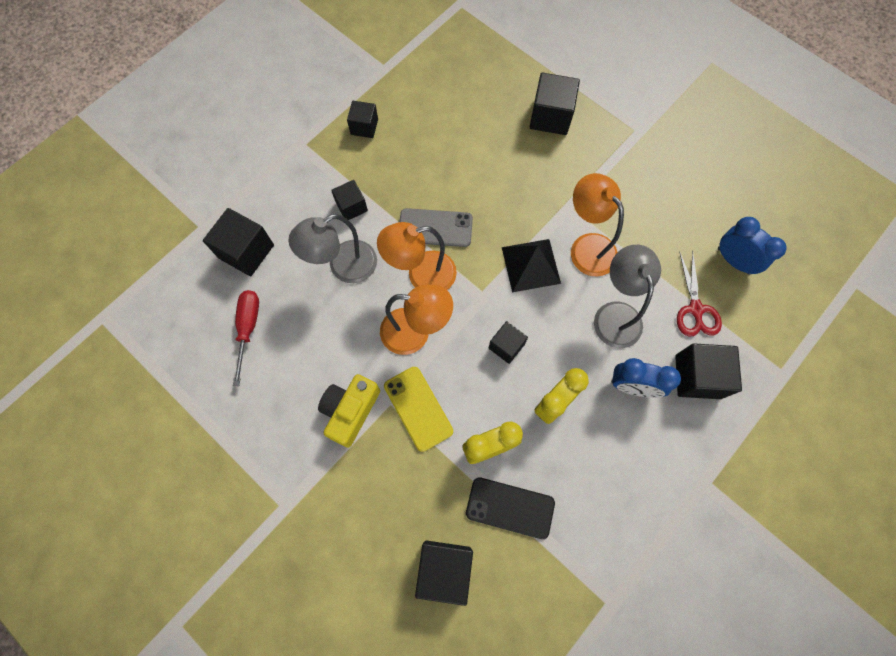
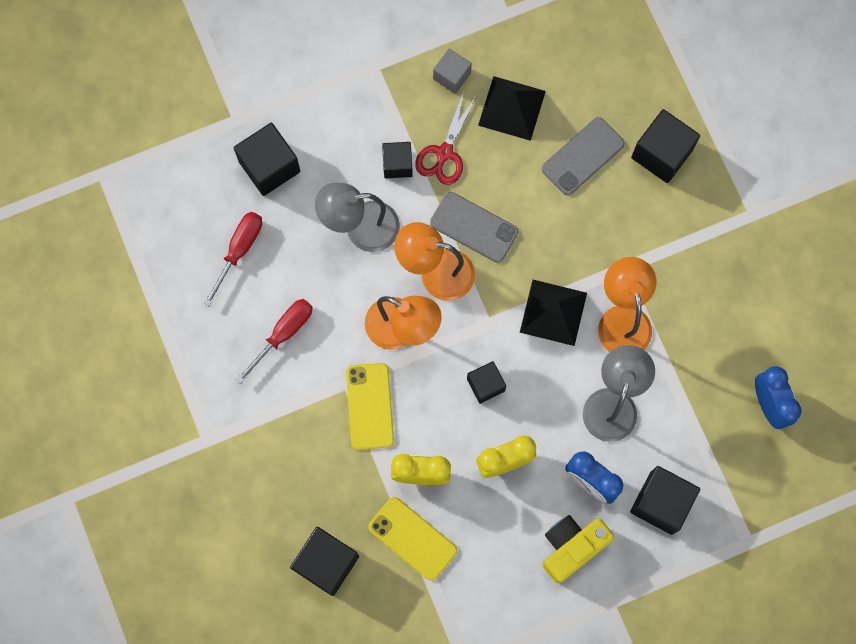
camera: 25 degrees right, 5 degrees up
(316, 381) = (283, 334): none -> red screwdriver
(350, 411) = (304, 379): yellow camera -> yellow camera (572, 547)
(364, 127) = (452, 76): black cube -> grey cube
(421, 130) = (512, 108): none -> black pyramid
(493, 142) = (582, 156): none -> grey phone
(510, 507) = (412, 538): black phone -> yellow phone
(695, 309) = (698, 436): red scissors -> red scissors (444, 153)

